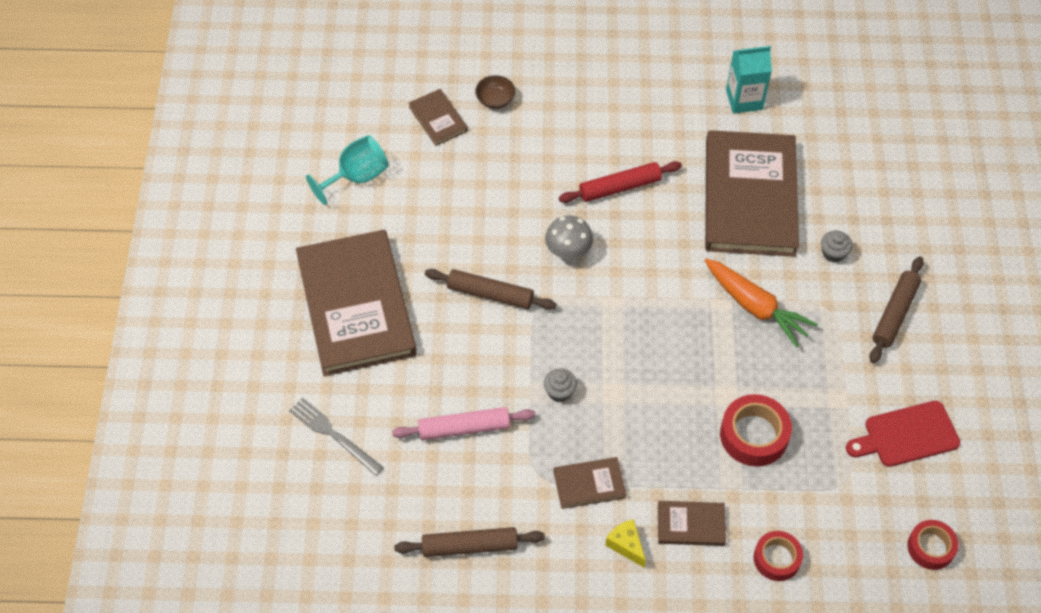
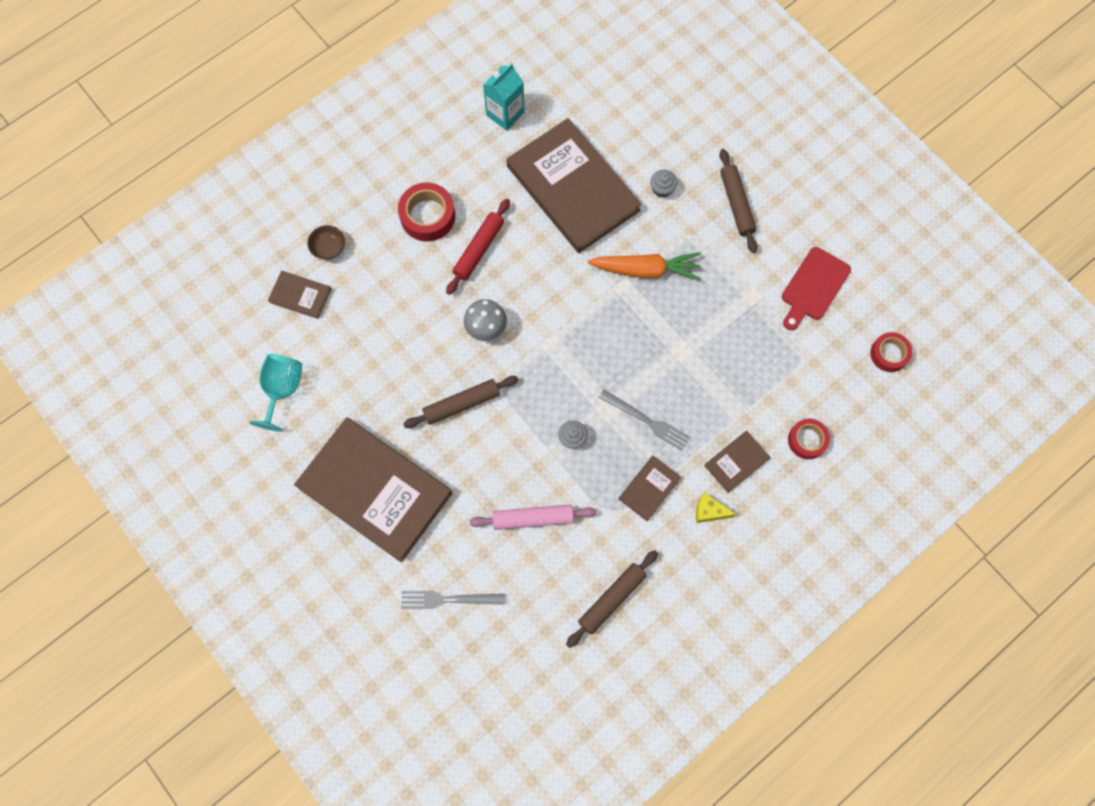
camera: 40 degrees left, 15 degrees up
(464, 428) = (533, 518): pink rolling pin -> pink rolling pin turned 45 degrees clockwise
(639, 427) = (646, 420): none -> grey fork
(754, 435) = (722, 365): red tape -> red tape (427, 216)

